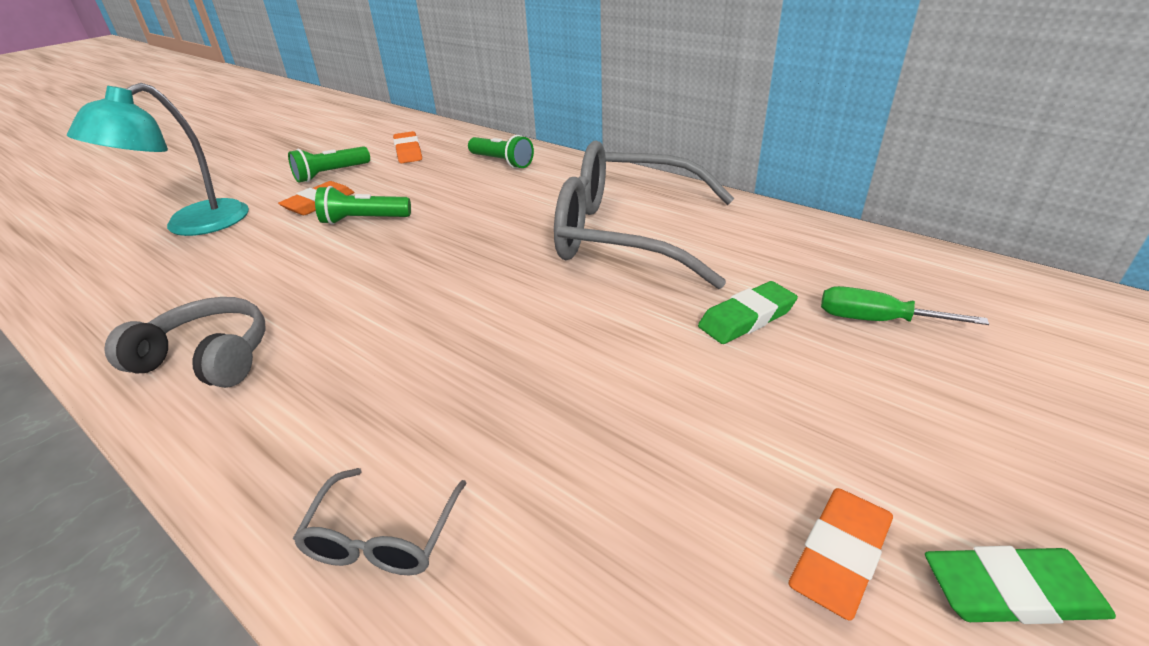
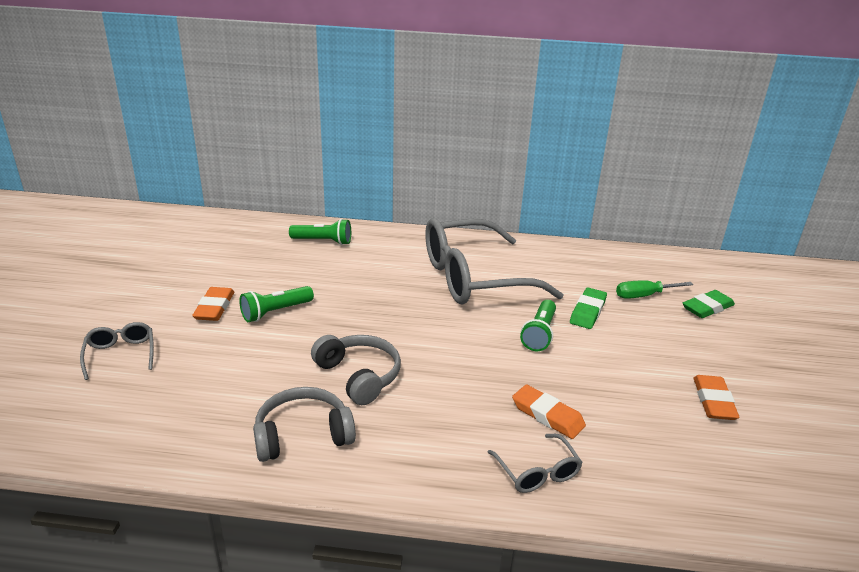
camera: 35 degrees left, 5 degrees down
(192, 225) = (121, 354): turquoise lamp -> grey glasses
(331, 174) = (186, 281): green flashlight -> green flashlight (539, 334)
(349, 311) = (359, 376): none -> grey headphones
(408, 152) = (229, 247): orange eraser -> orange eraser (547, 415)
(1011, 592) = (771, 391): green eraser -> green eraser (707, 308)

